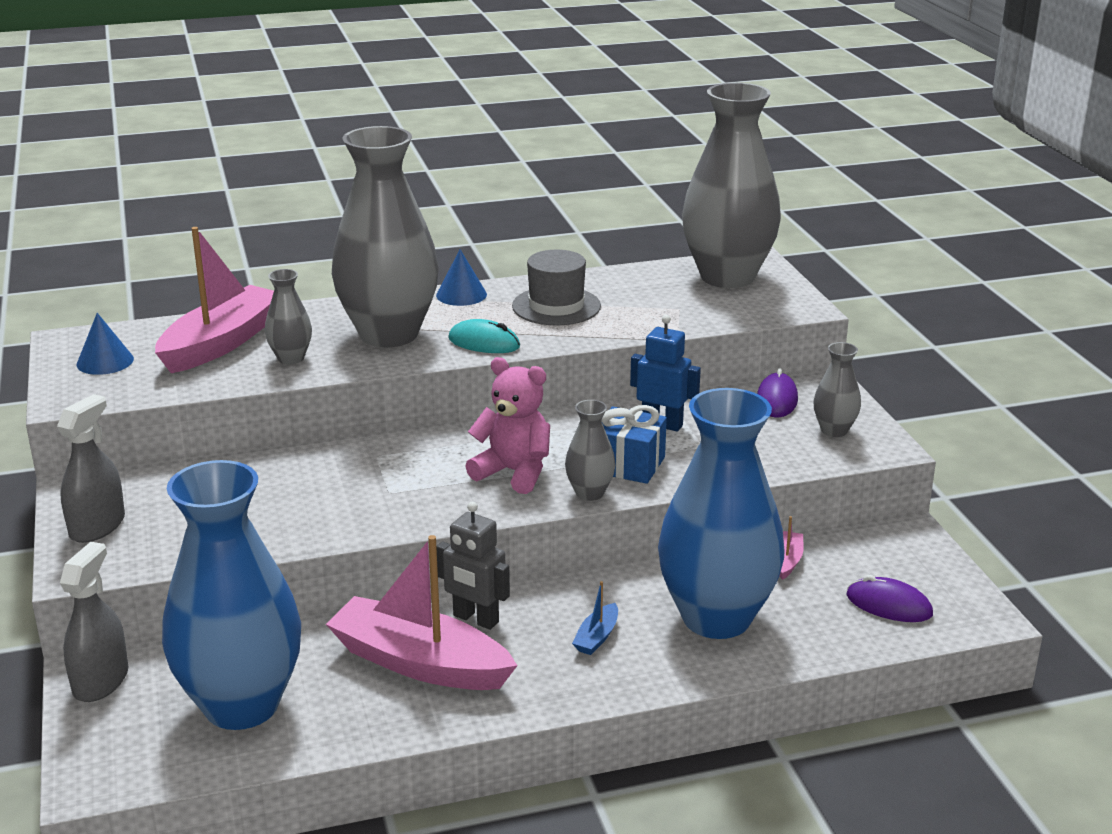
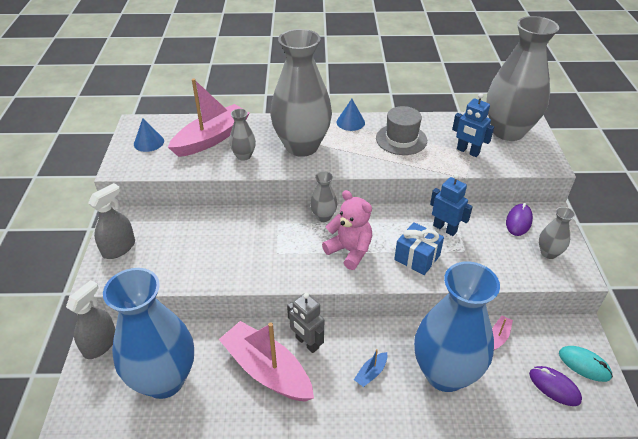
camera: 15 degrees right, 15 degrees up
(484, 343) = (352, 161): turquoise mouse -> turquoise mouse (584, 365)
(589, 493) = (388, 276): grey vase -> grey vase (323, 217)
(670, 308) = (467, 151): none -> blue robot

